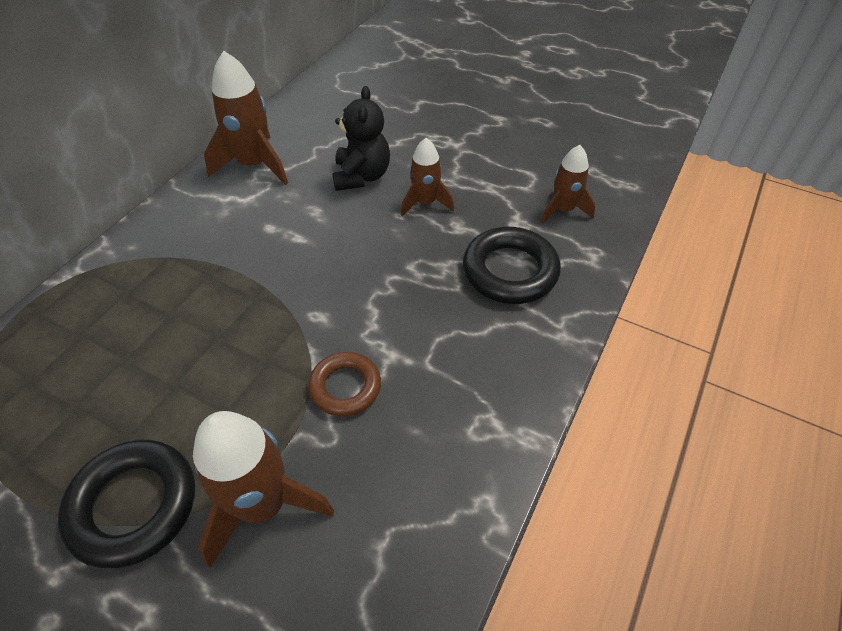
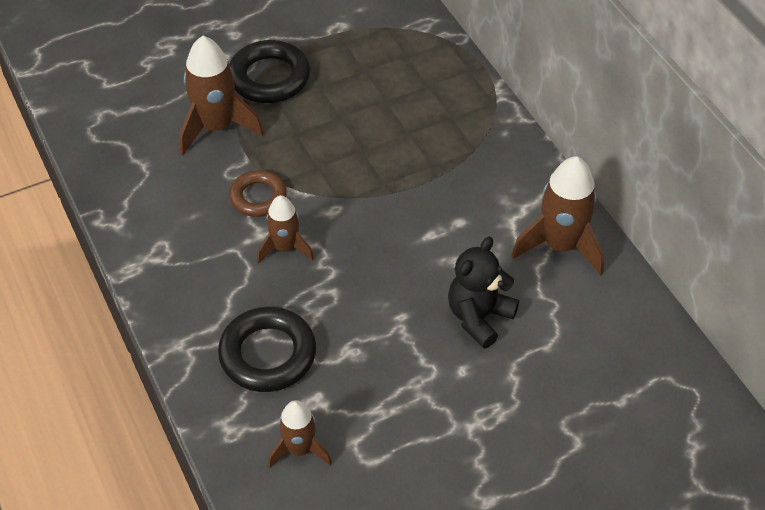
camera: 125 degrees right, 0 degrees up
(361, 176) = (479, 317): black teddy bear -> black teddy bear turned 90 degrees clockwise
(425, 203) = (401, 345): brown rocket -> brown rocket (285, 248)

